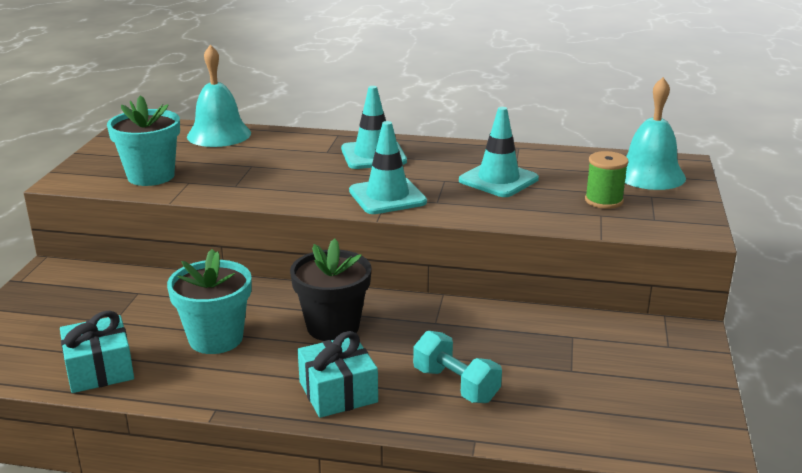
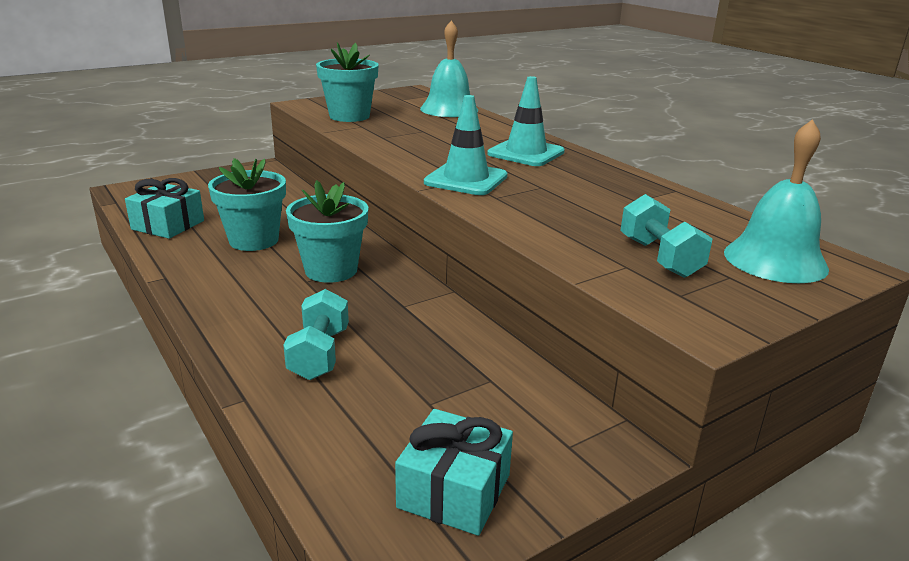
camera: 45 degrees right, 0 degrees up
(333, 326) = (331, 270): black flower pot -> turquoise flower pot
(338, 392) = (242, 310): turquoise gift -> turquoise gift (454, 491)
(498, 180) = (591, 203): turquoise traffic cone -> none
(604, 201) = (659, 258): green spool -> turquoise dumbbell

